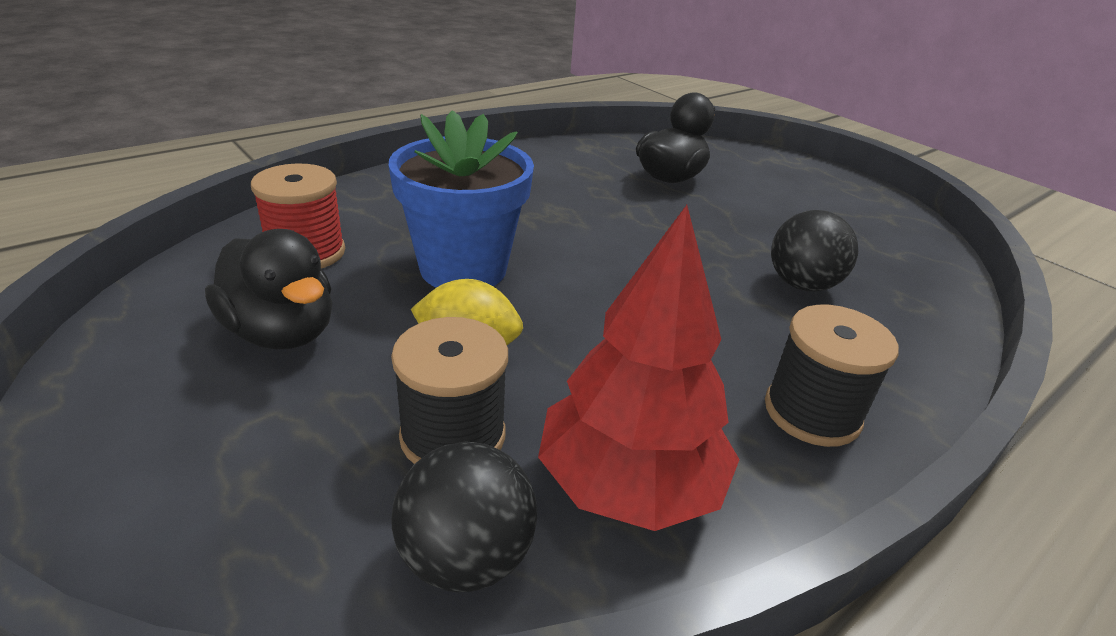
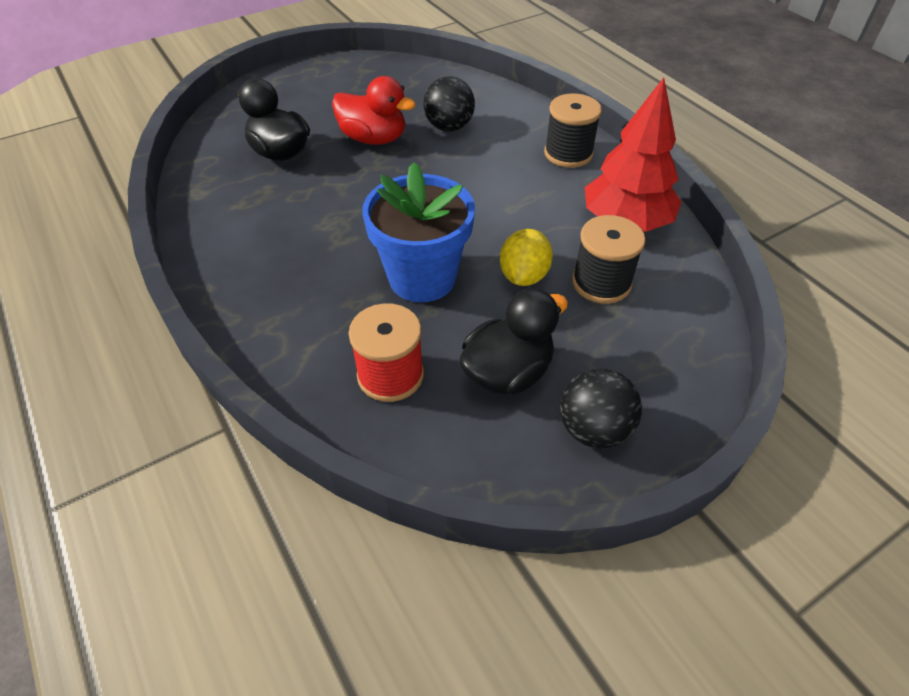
camera: 80 degrees left, 15 degrees up
(465, 557) = (678, 278): black ball -> black ball (593, 429)
(732, 229) = (374, 139): none -> red duck

